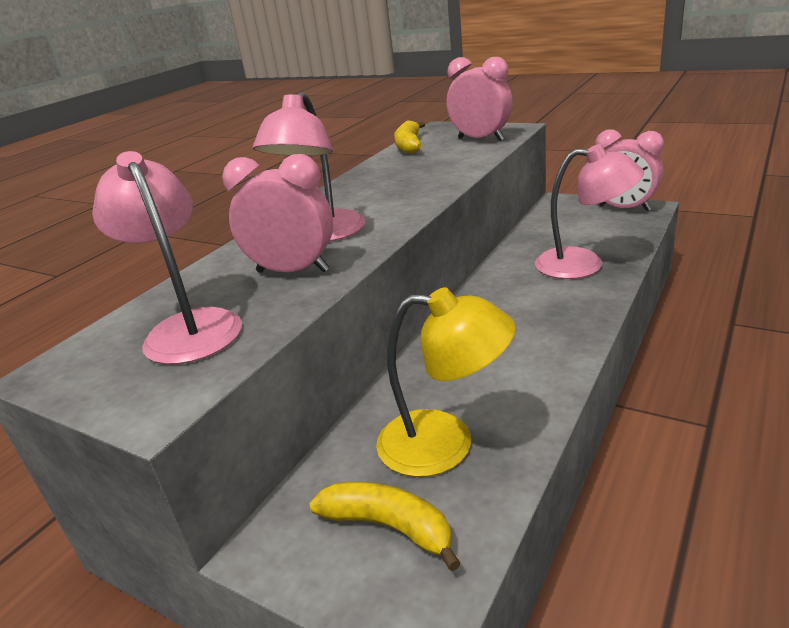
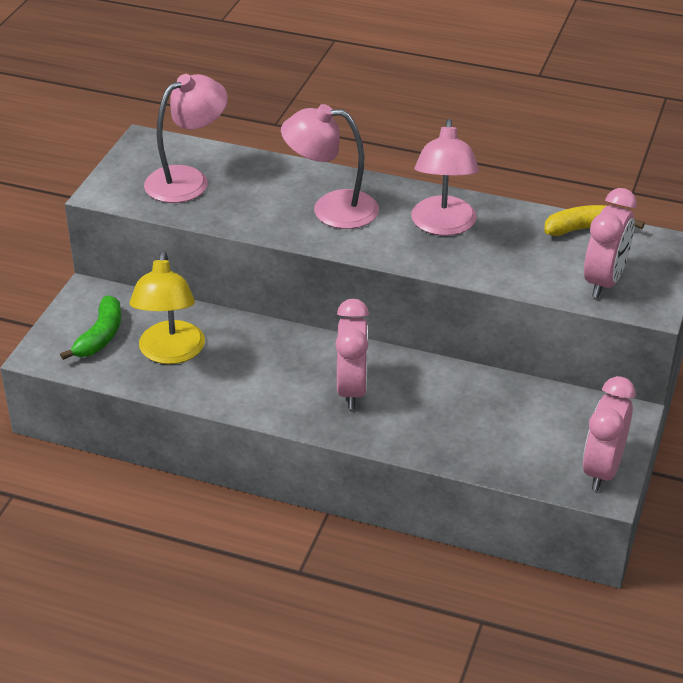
camera: 75 degrees right, 10 degrees up
(292, 271) = (264, 207): pink clock -> pink clock (352, 390)
(389, 527) = (100, 336): yellow banana -> green banana
(583, 264) = (443, 428): pink lamp -> pink lamp (443, 226)

